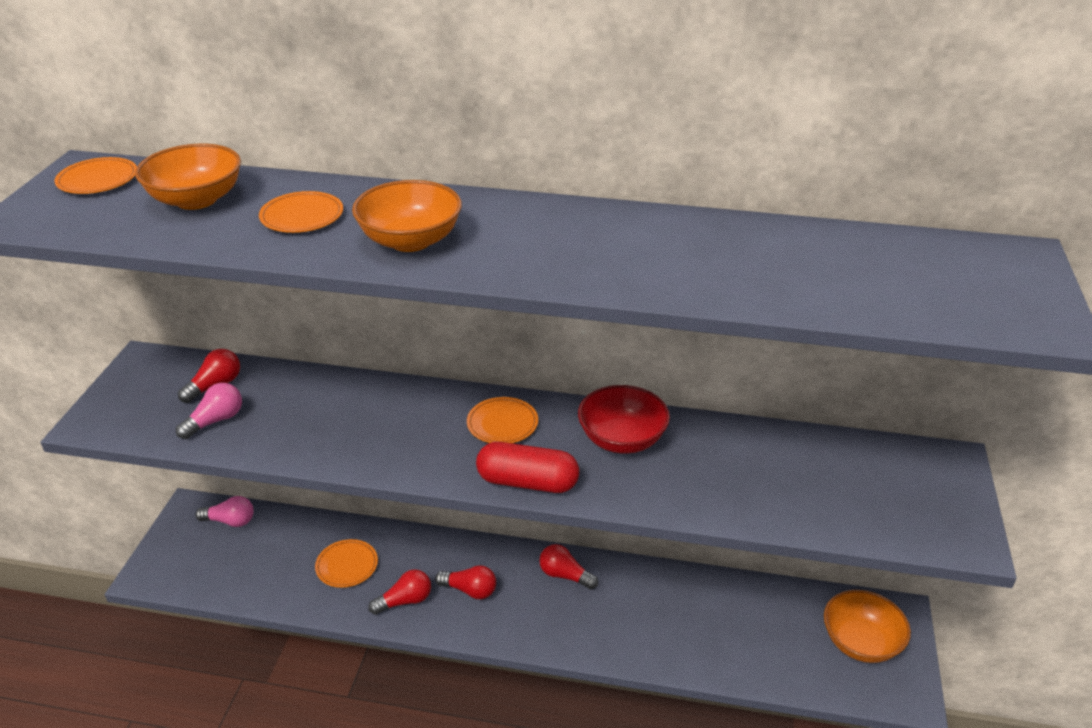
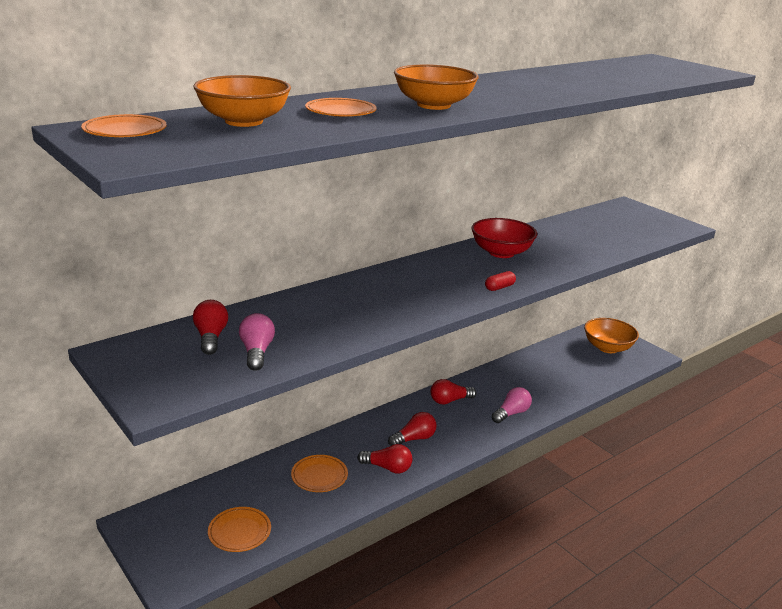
camera: 50 degrees left, 10 degrees down
(230, 521) = (185, 508): pink light bulb -> pink light bulb (511, 413)
(405, 601) = (387, 468): red light bulb -> red light bulb turned 90 degrees clockwise
(502, 424) = (434, 272): orange plate -> orange plate (239, 532)
(527, 482) = (499, 287): red capsule -> red capsule, size x0.47

